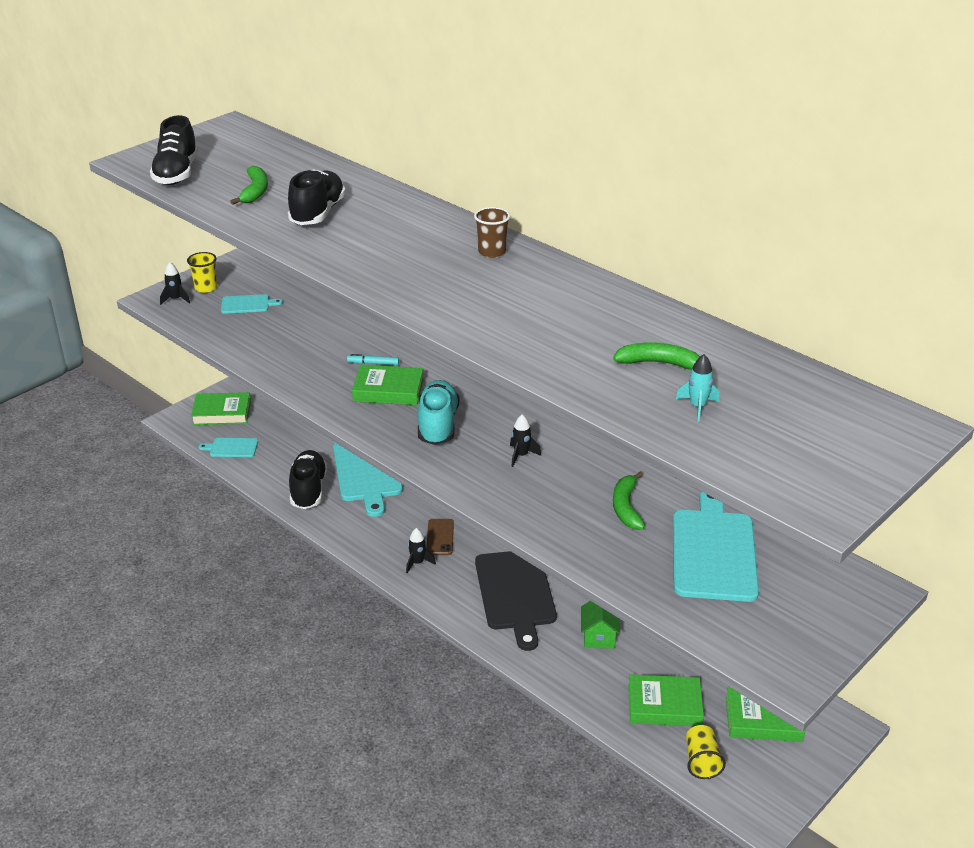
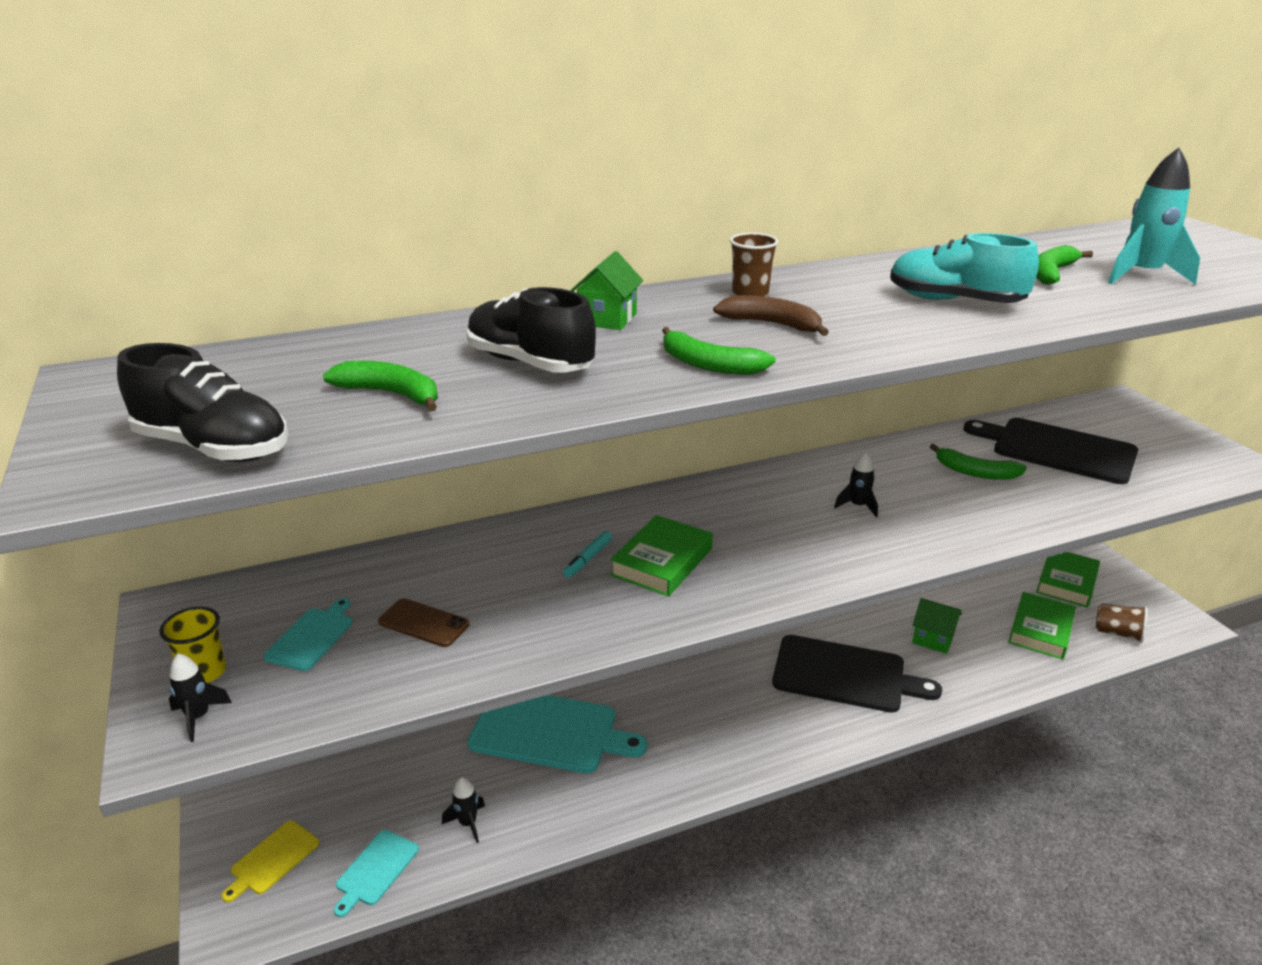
camera: 65 degrees left, 5 degrees down
(222, 413) = (272, 859): green book -> yellow cutting board
(308, 490) = (546, 803): black shoe -> none
(353, 261) = (708, 364): none -> green banana
(402, 218) = (607, 319): none -> green house
(417, 563) = (757, 738): black rocket -> black rocket (467, 823)
(437, 269) = (772, 324): none -> brown banana
(438, 425) = (765, 544): turquoise shoe -> turquoise shoe (954, 301)
(440, 537) = (719, 704): brown phone -> brown phone (423, 623)
(697, 407) = (1141, 275): turquoise rocket -> turquoise rocket, size x1.87
(701, 761) = (1117, 633): yellow cup -> brown cup
(713, 551) = (1058, 450): turquoise cutting board -> black cutting board

